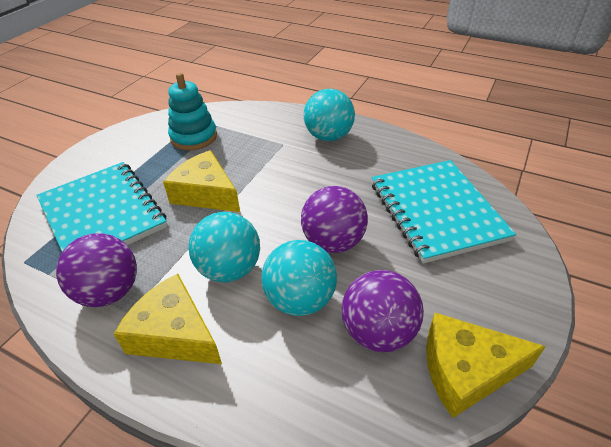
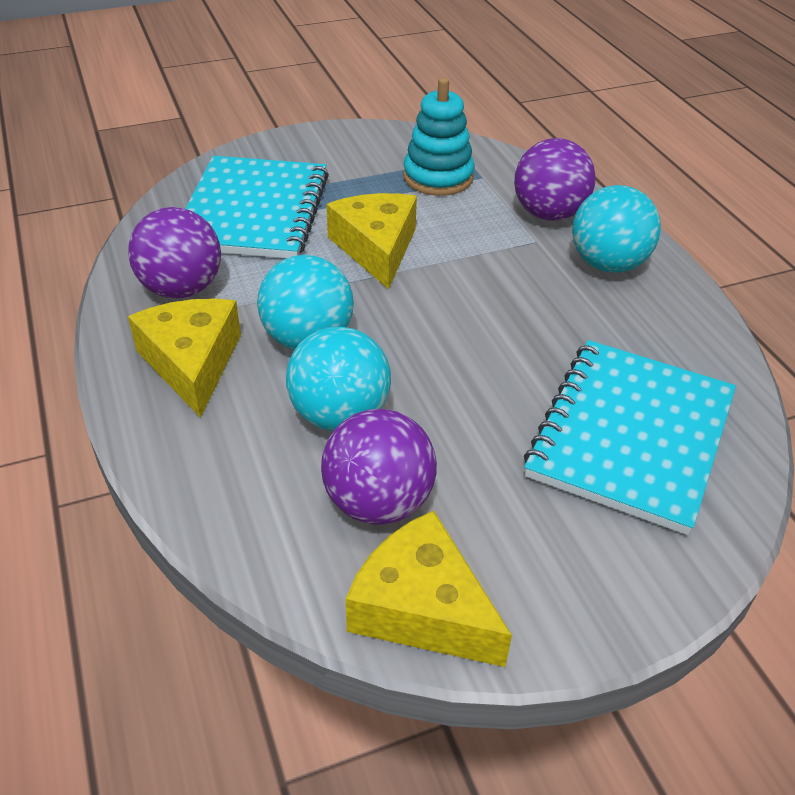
camera: 40 degrees right, 0 degrees up
(333, 242) = (450, 384): purple ball -> purple ball (549, 214)

